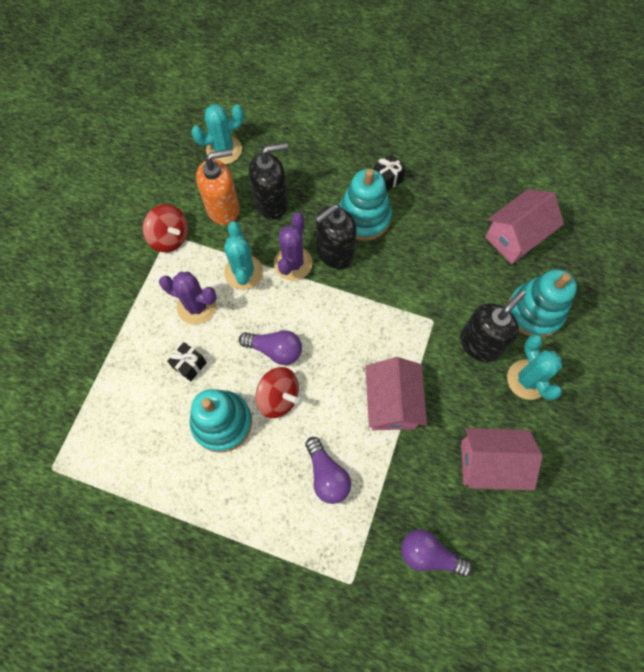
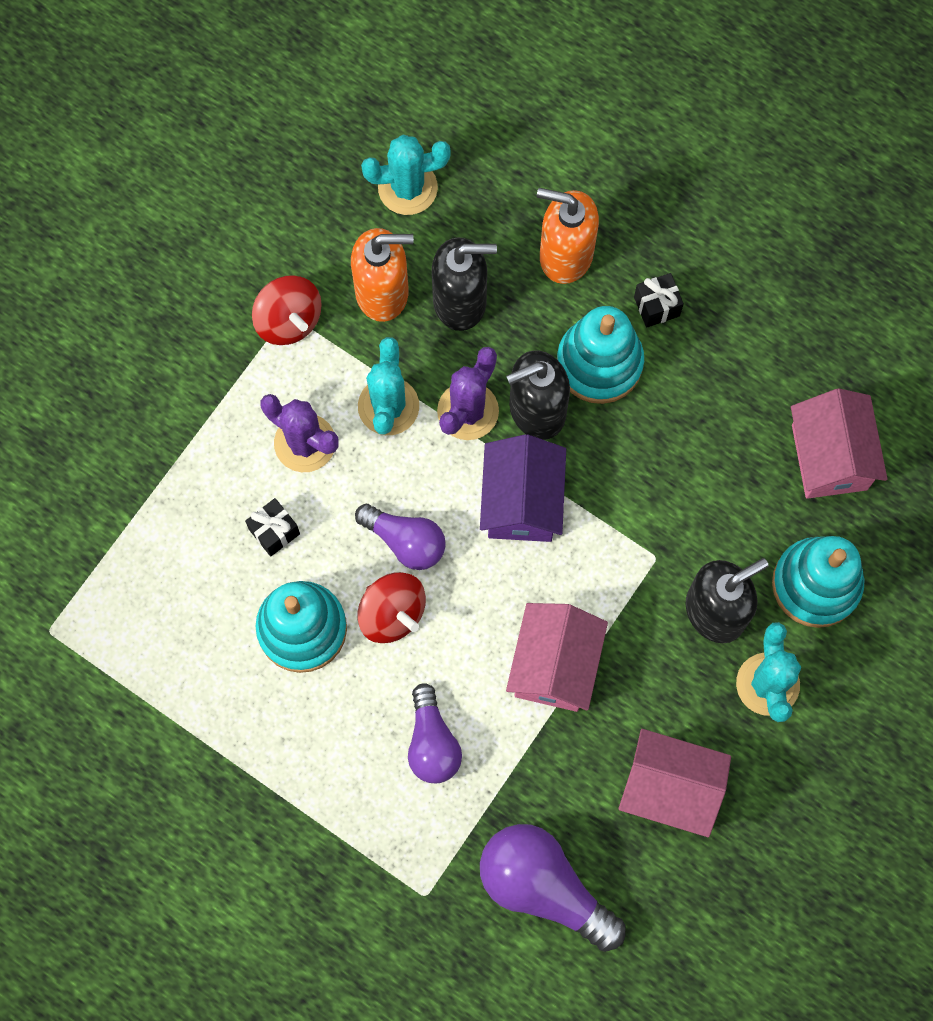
camera: 15 degrees right, 5 degrees up
(326, 164) = (565, 255): none -> orange soap dispenser
(341, 308) = (521, 502): none -> purple house
(429, 554) = (543, 887): purple light bulb -> purple light bulb, size x1.57
(515, 237) = (829, 457): pink house -> pink house turned 75 degrees counterclockwise

